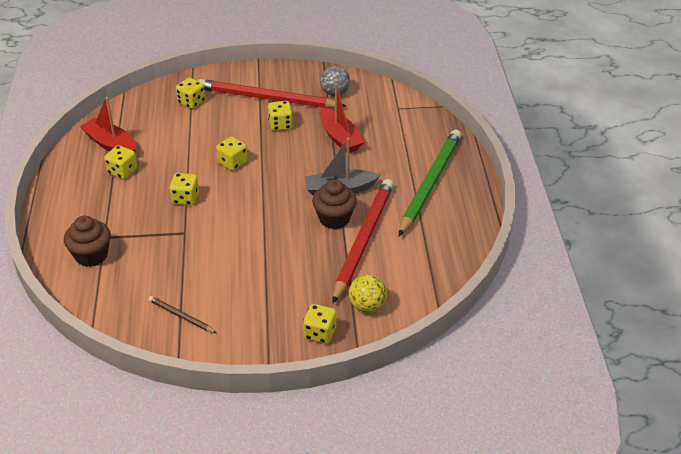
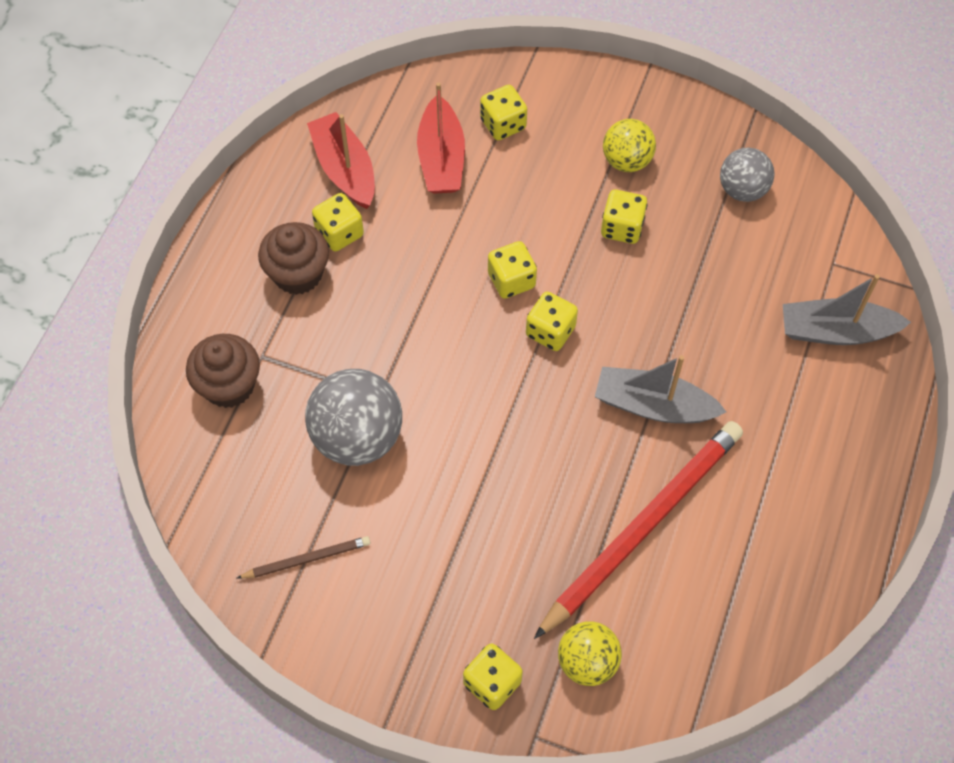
camera: 25 degrees right, 20 degrees up
(181, 254) = (357, 437): none -> grey ball
(181, 316) = (307, 559): brown pencil -> brown pencil turned 105 degrees clockwise
(185, 198) = (409, 327): yellow dice -> yellow dice (550, 331)
(267, 98) = (626, 161): red pencil -> yellow ball
(334, 219) = (617, 463): brown cupcake -> brown cupcake (298, 274)
(340, 137) = (705, 292): red boat -> red boat (441, 158)
(415, 133) = (836, 331): none -> grey boat
(430, 183) = (807, 451): green pencil -> none

